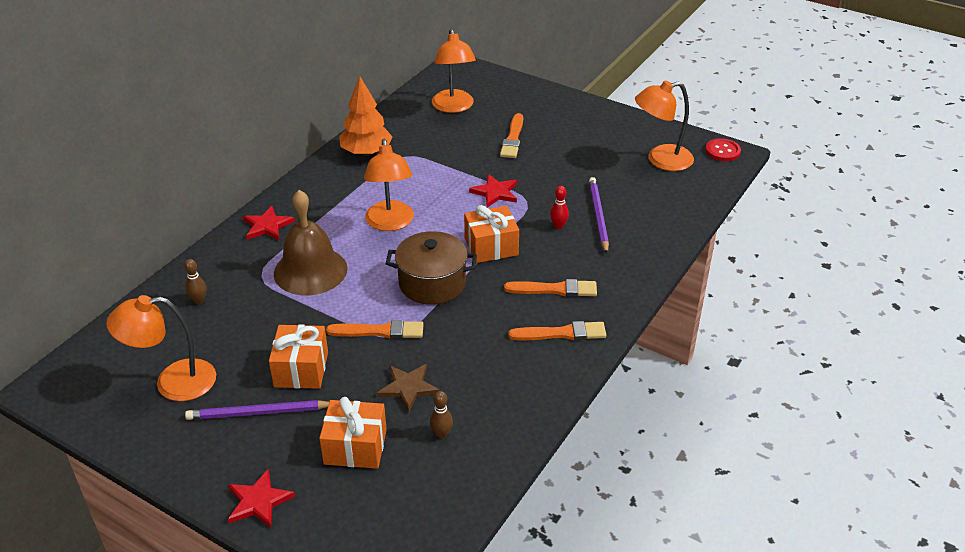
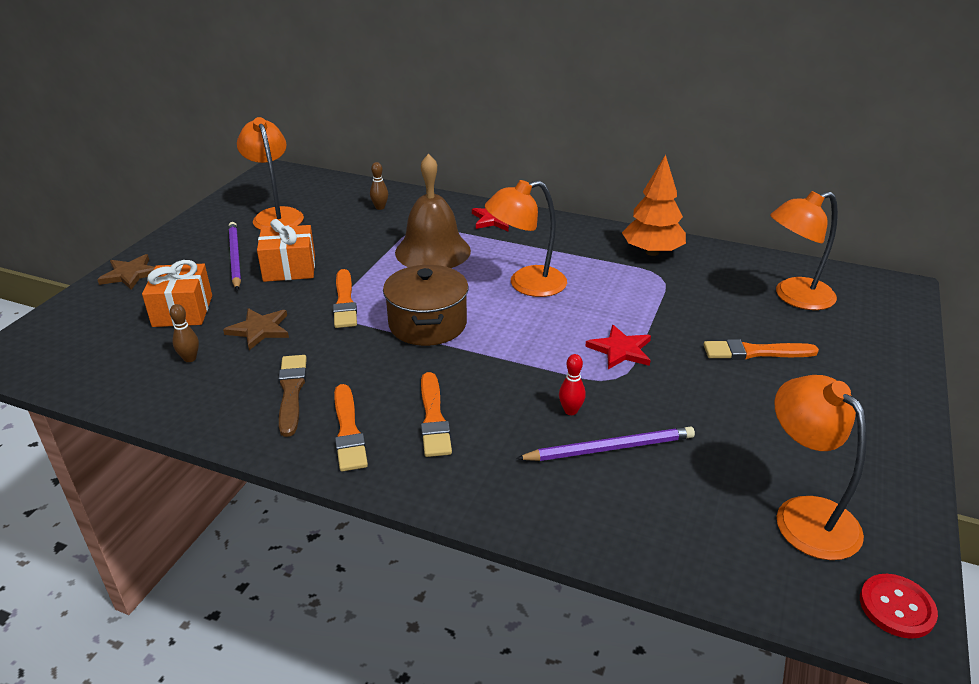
camera: 80 degrees right, 5 degrees down
(258, 501) = (130, 274): red star -> brown star
(491, 247) = (506, 358): orange gift -> none
(507, 365) = (291, 392): none -> brown brush

